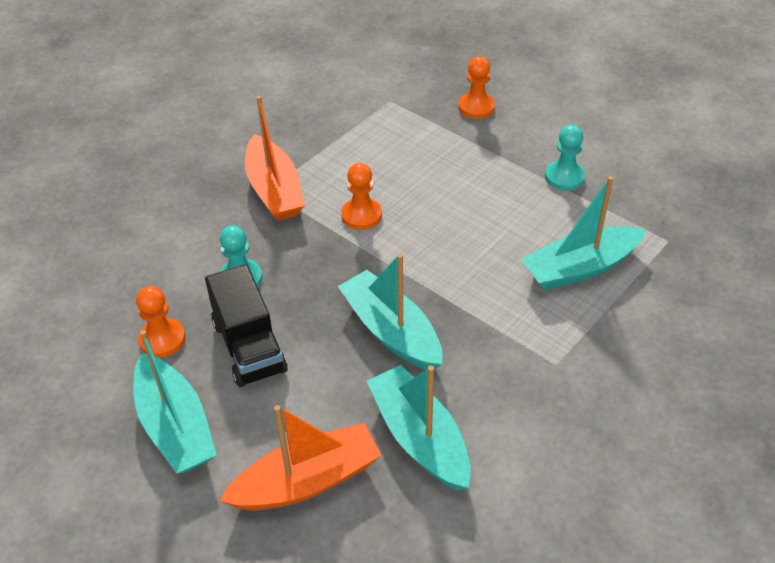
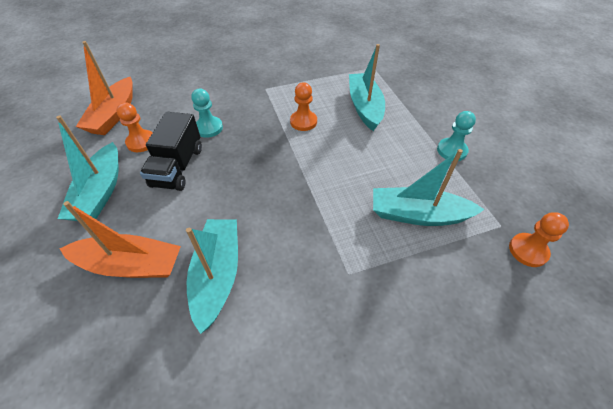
camera: 30 degrees right, 5 degrees up
(274, 190) = (268, 90): orange boat -> orange boat (114, 115)
(391, 331) = (261, 196): turquoise boat -> turquoise boat (364, 107)
(476, 107) = (423, 88): orange pawn -> orange pawn (528, 251)

